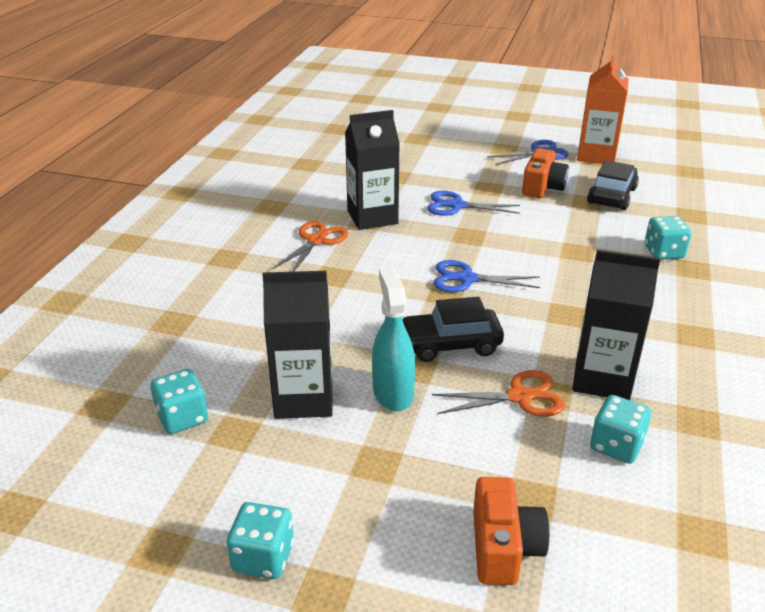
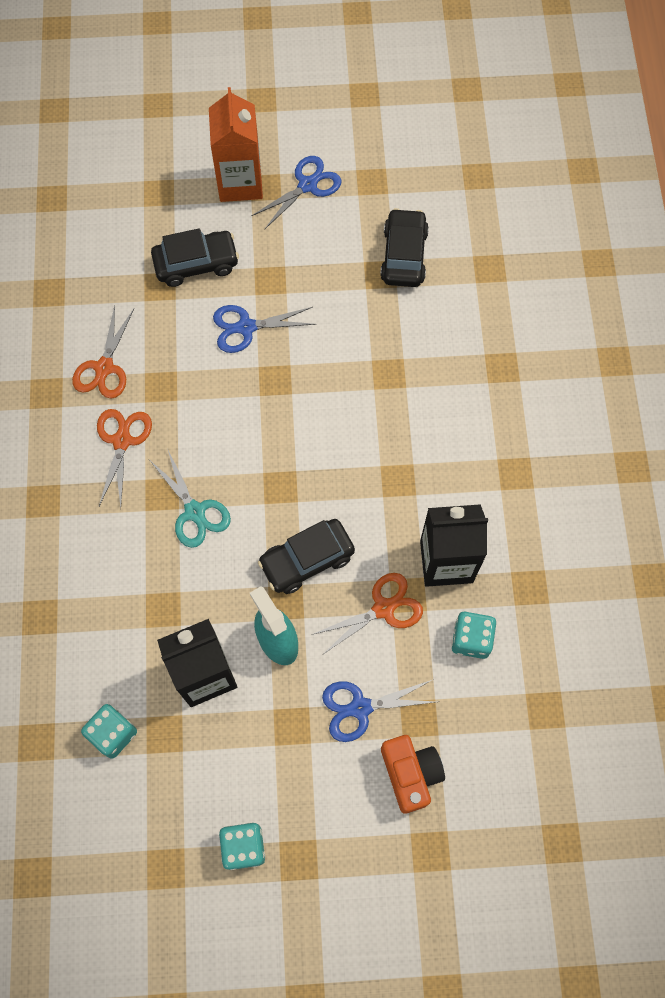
camera: 20 degrees left, 35 degrees up
(326, 203) = (104, 368): none -> orange scissors
(356, 291) = (195, 512): none -> turquoise scissors
(372, 217) = (164, 378): black carton -> none
(430, 171) = (196, 264): none -> black car
(466, 279) = (293, 456): blue scissors -> blue scissors (360, 708)
(542, 187) = (327, 260): orange camera -> none
(596, 155) = (372, 171): orange carton -> orange carton (240, 182)
(663, 252) = (471, 348): turquoise dice -> none

